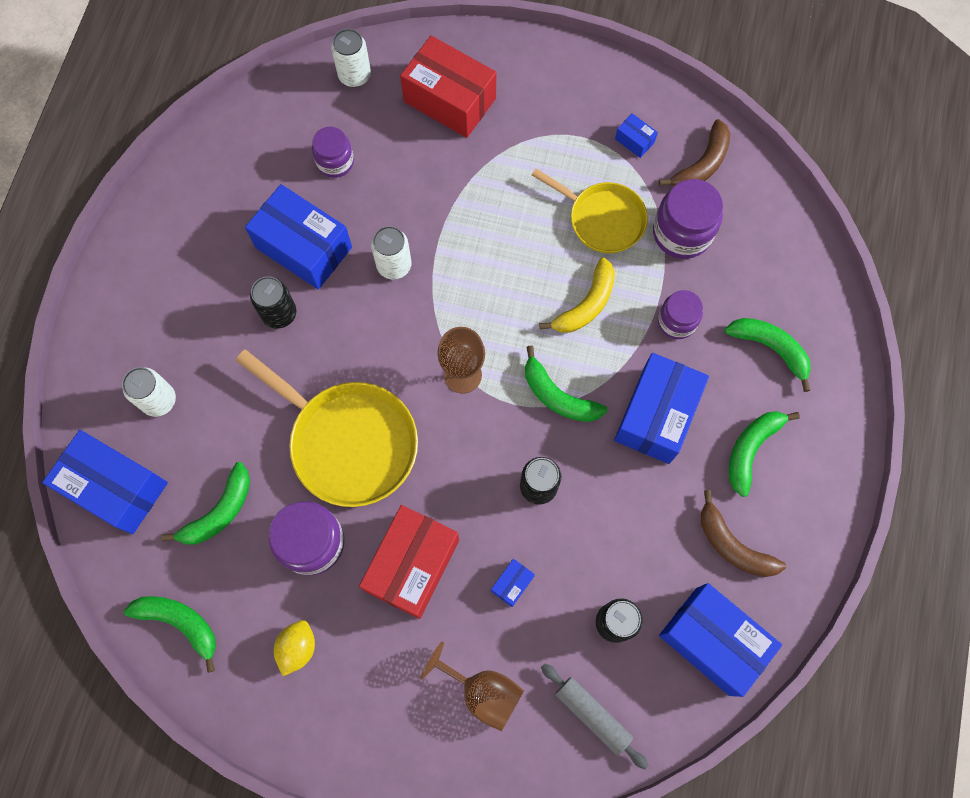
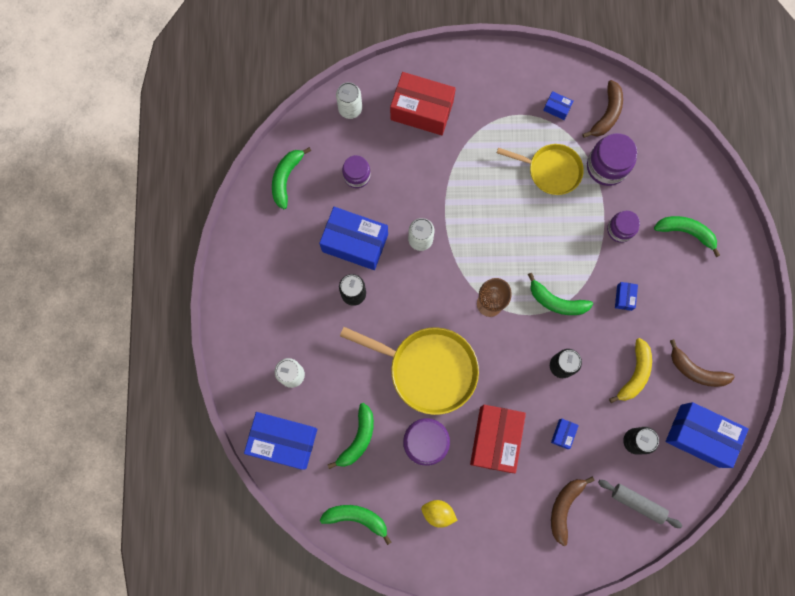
camera: 15 degrees left, 5 degrees up
(297, 648) = (438, 513): yellow lemon -> yellow lemon turned 75 degrees counterclockwise
(482, 691) = (564, 507): brown goblet -> brown banana
(586, 304) = (557, 233): yellow banana -> yellow banana (634, 373)
(656, 415) = (624, 297): blue box -> blue box, size x0.43
(751, 449) = (691, 304): green banana -> green banana (286, 178)

